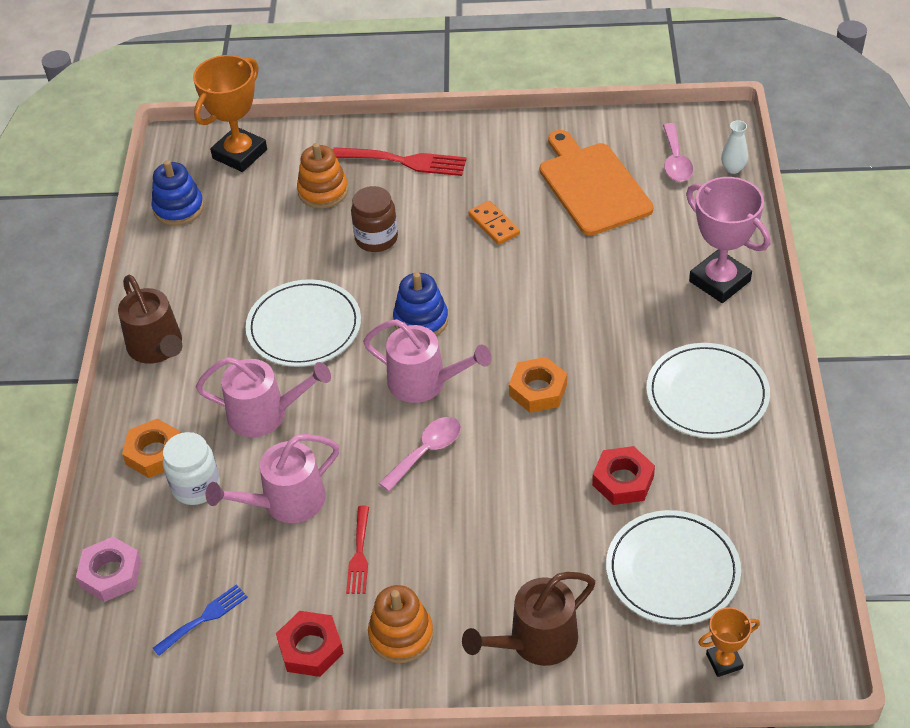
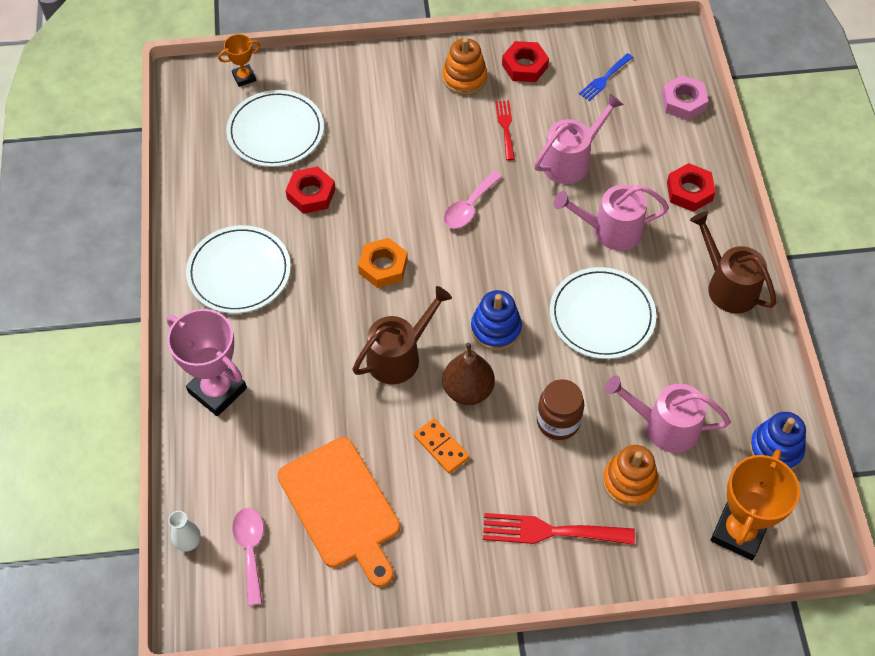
camera: 170 degrees right, 10 degrees up
(154, 453) = (689, 191): orange nut -> red nut
(196, 486) = (645, 167): white jar -> none
(424, 382) = (482, 268): pink watering can -> pink watering can (665, 426)
(460, 268) = (468, 390): none -> brown pear
(536, 641) = (371, 80): brown watering can -> brown watering can (399, 356)

